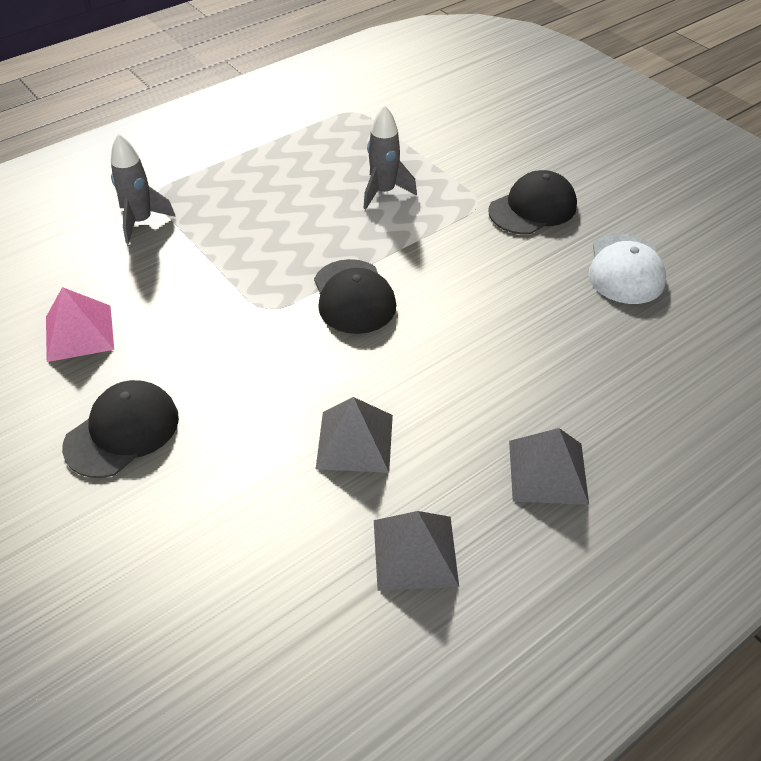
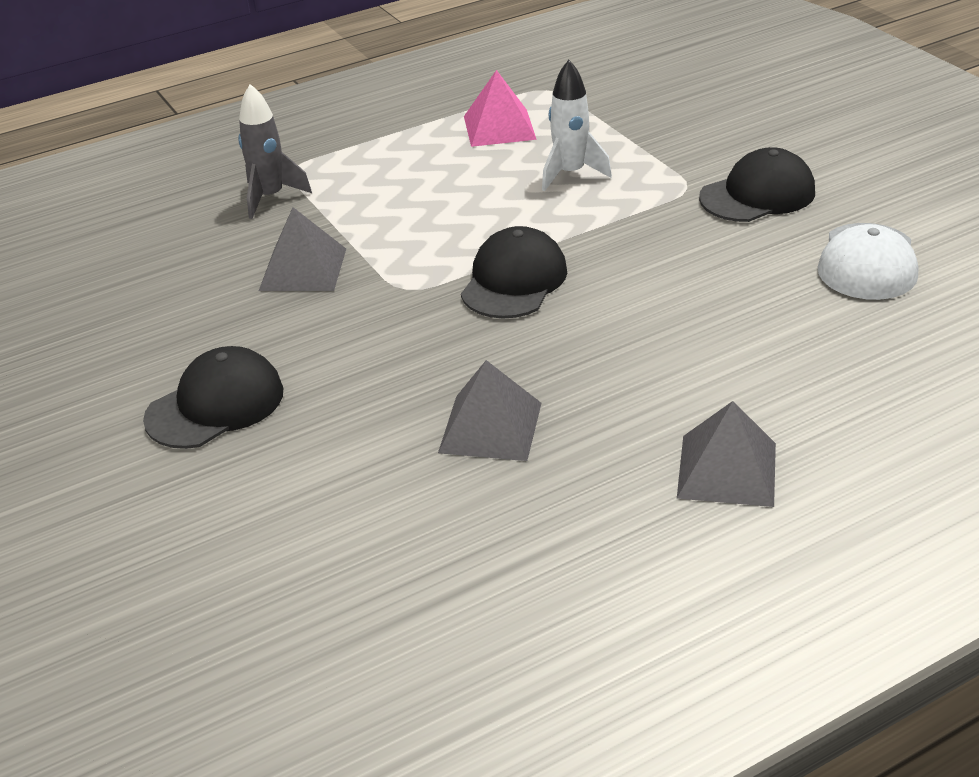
camera: 10 degrees right, 10 degrees down
(79, 333) = (181, 305): pink pyramid -> pink pyramid (499, 127)
(353, 297) = (514, 281): black cap -> black cap turned 150 degrees counterclockwise
(384, 192) = (570, 174): grey rocket -> white rocket
(415, 552) = (545, 543): grey pyramid -> grey pyramid (303, 269)

